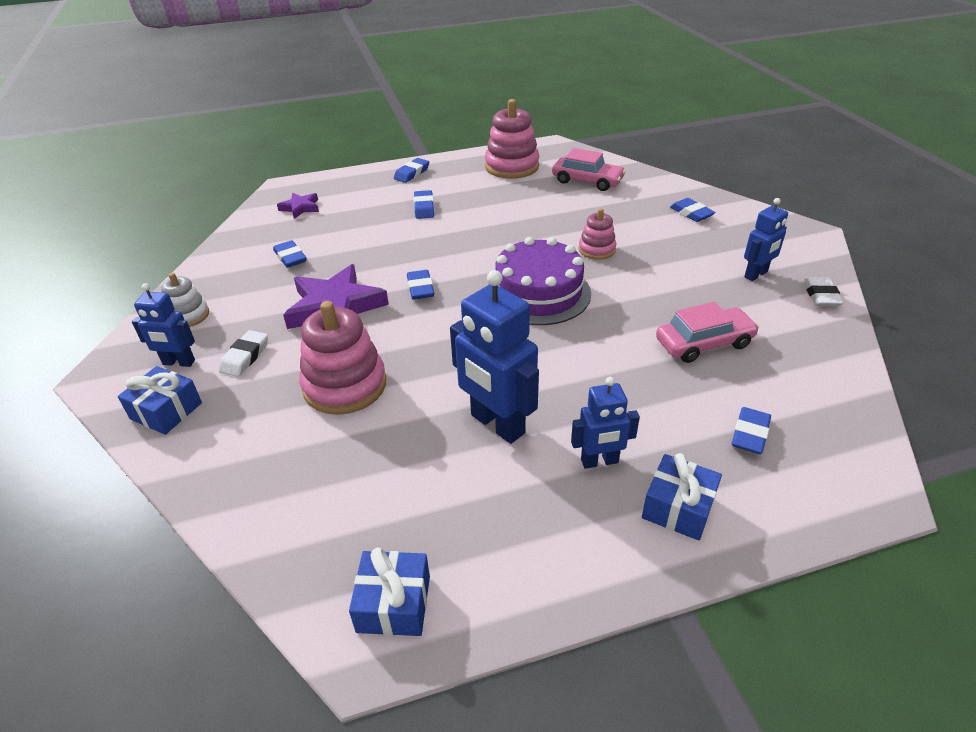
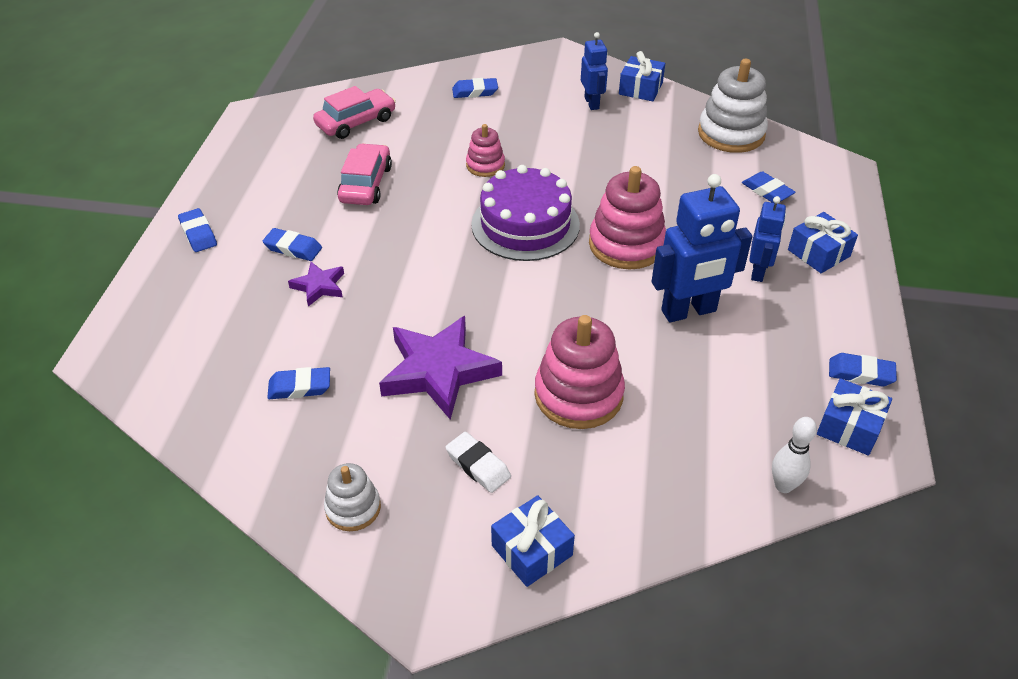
camera: 65 degrees left, 5 degrees up
(178, 362) = (447, 529): blue robot -> none
(284, 561) = (783, 486): none -> white bowling pin
(300, 208) = (181, 352): purple star -> purple star (319, 286)
(420, 288) = (455, 298): blue eraser -> blue eraser (860, 373)
(512, 167) = (269, 157): pink stacking toy -> pink stacking toy (626, 244)
(704, 343) = (658, 166): pink car -> pink car (366, 184)
(821, 295) = (640, 89): white eraser -> blue gift
(824, 378) = (731, 134): none -> white stacking toy

